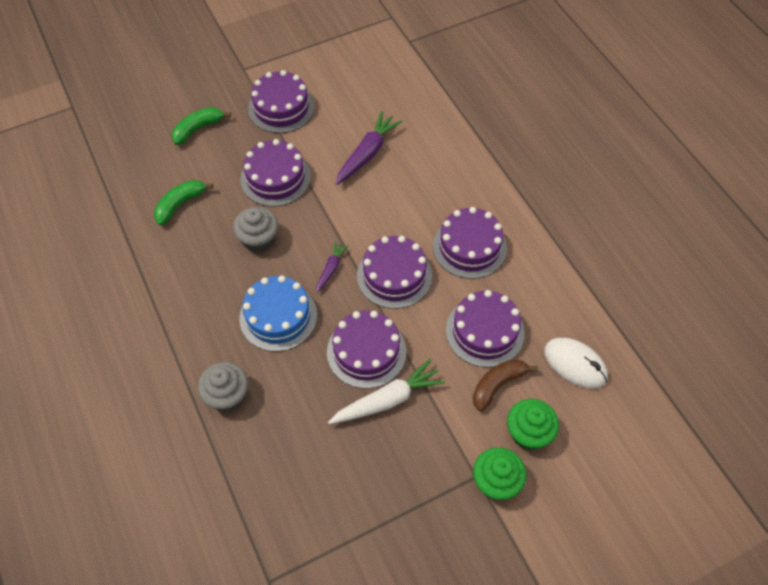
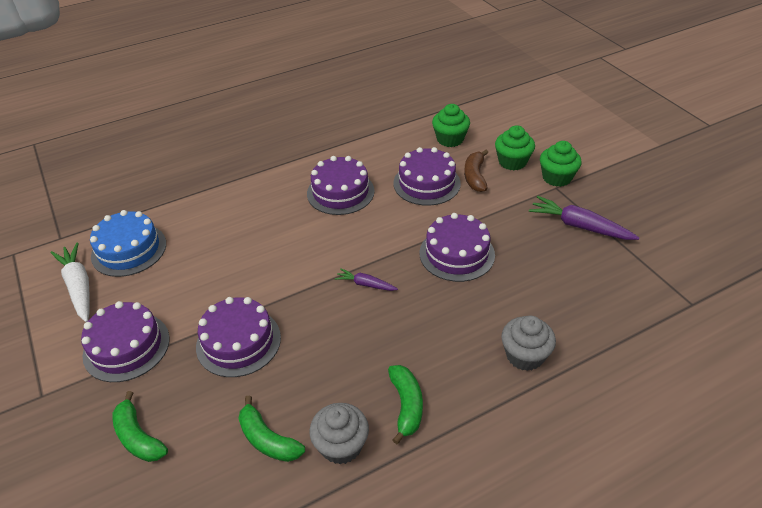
camera: 90 degrees left, 15 degrees down
(192, 296) = (406, 405): none -> green banana
(258, 239) = (326, 349): grey cupcake -> grey cupcake (341, 445)
(278, 316) = (425, 322): blue cake -> blue cake (129, 250)
(367, 153) = (217, 264): purple carrot -> purple carrot (579, 226)
(388, 400) = (502, 238): white carrot -> white carrot (79, 286)
(394, 275) = (372, 238): purple cake -> none
(497, 385) = (475, 176): brown banana -> brown banana turned 45 degrees clockwise
(575, 364) = (450, 139): white mouse -> green cupcake

